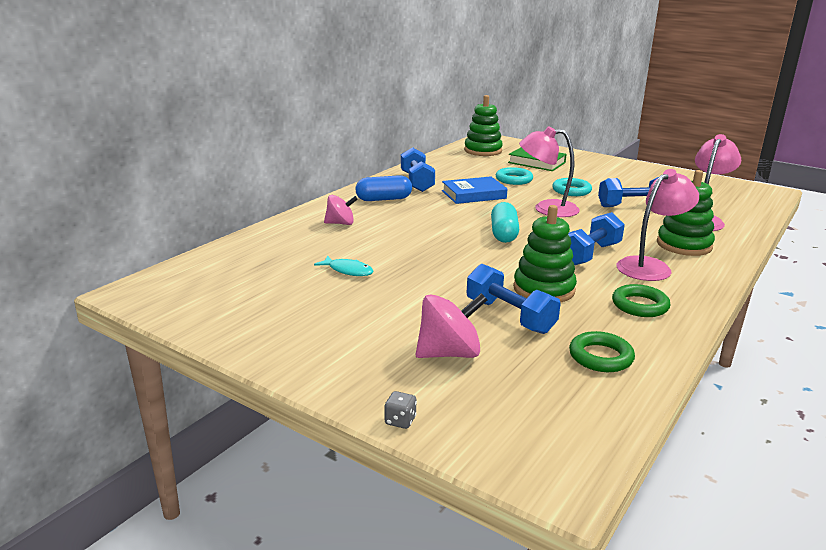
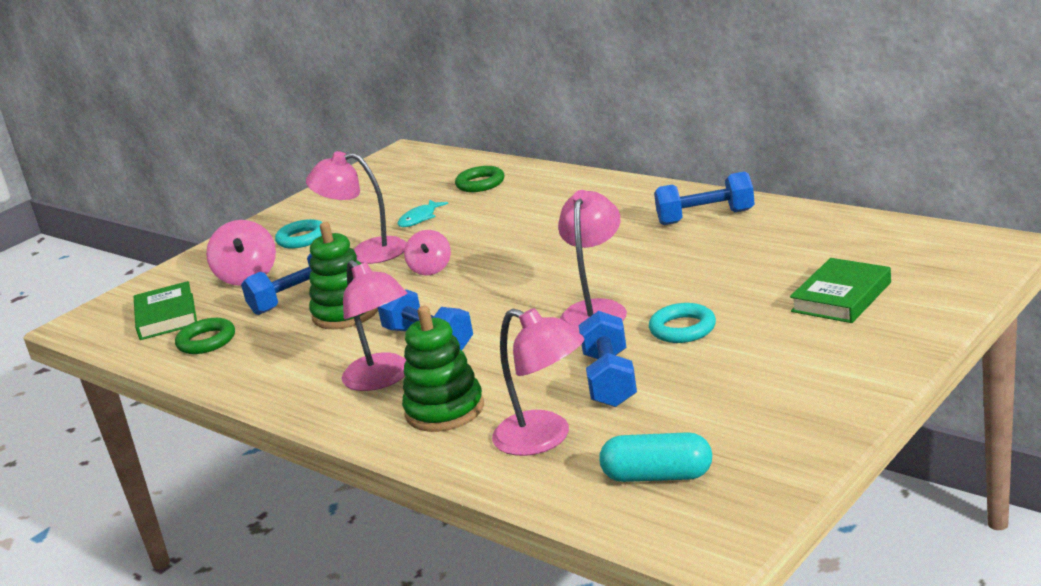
camera: 100 degrees right, 0 degrees up
(340, 223) = (547, 197): pink spinning top -> pink spinning top (431, 269)
(383, 199) = (631, 207): blue capsule -> none
(400, 421) = (172, 268): grey dice -> none
(415, 290) = (366, 252): none -> pink lamp
(473, 194) = (654, 258): blue book -> none
(483, 151) = (902, 248): green stacking toy -> none
(503, 234) = (504, 285): turquoise capsule -> turquoise capsule (657, 476)
(514, 179) = (733, 282): turquoise ring -> turquoise ring (302, 238)
(543, 397) = (166, 316): none -> green book
(640, 305) = (289, 365): green ring -> green ring (480, 183)

